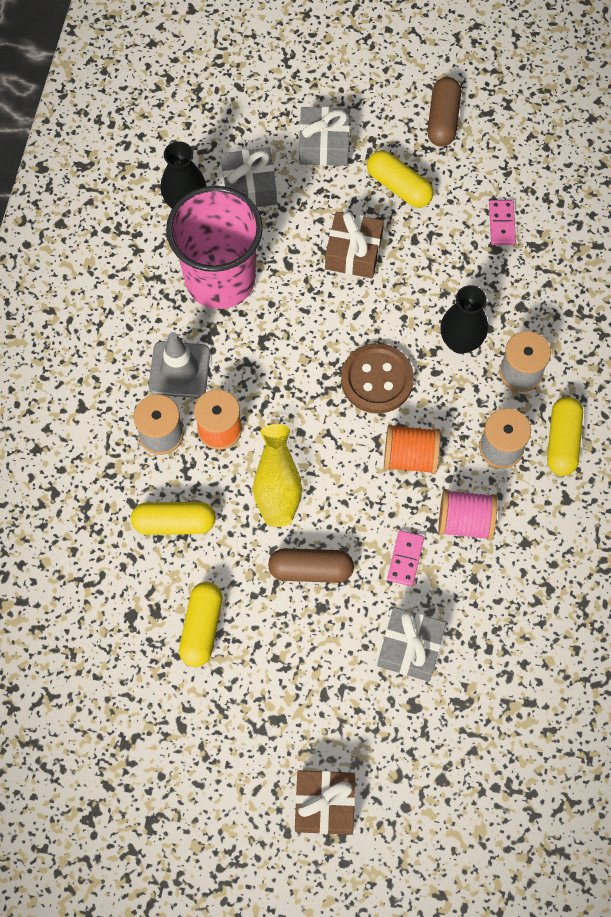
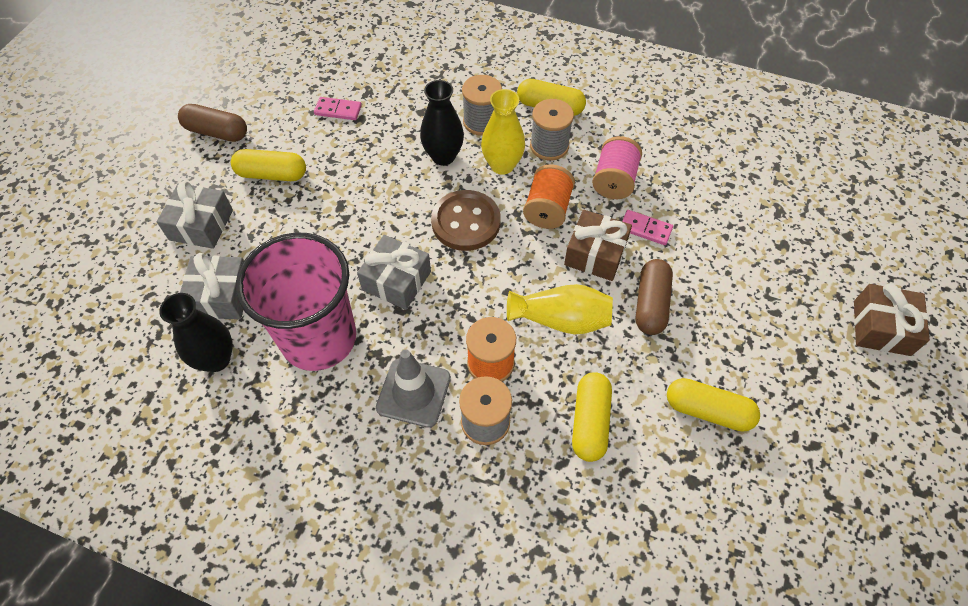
camera: 80 degrees left, 10 degrees down
(353, 252) = (328, 219): brown gift -> brown gift (595, 254)
(399, 186) = (272, 174): yellow capsule -> yellow capsule turned 45 degrees clockwise
(410, 648) = (729, 239): grey gift -> grey gift (396, 280)
(461, 403) = (502, 165): none -> yellow vase

